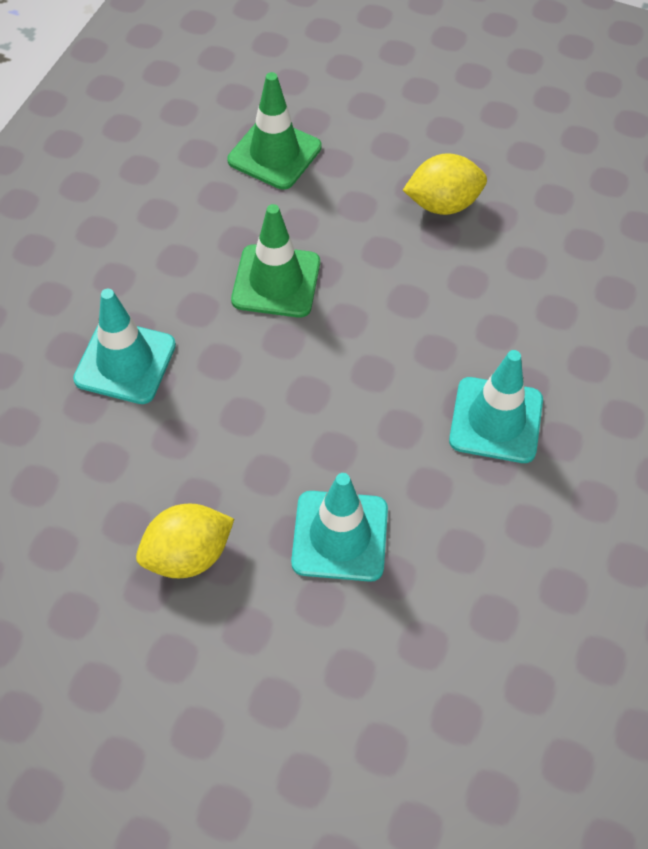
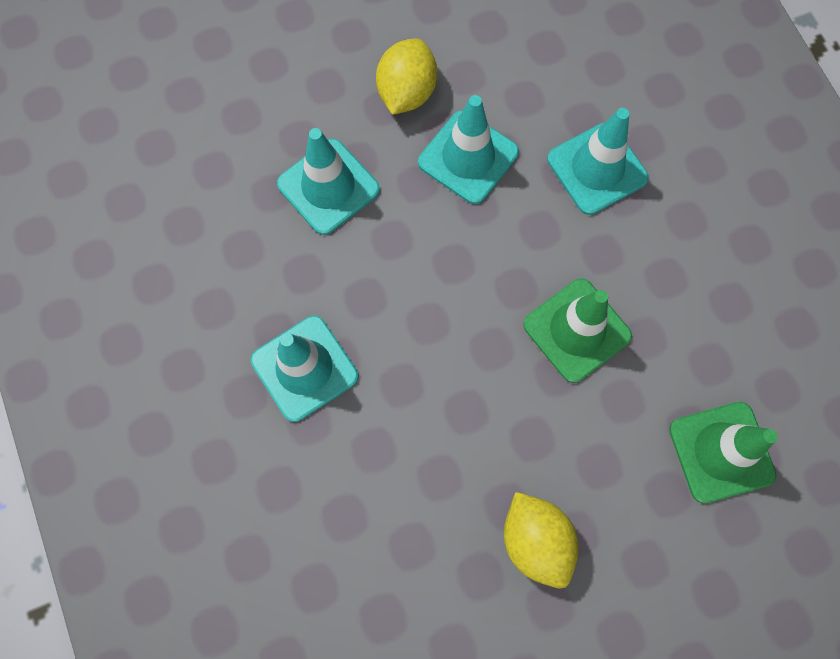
camera: 135 degrees right, 15 degrees up
(205, 456) = (468, 157): none -> turquoise traffic cone
(443, 204) = (535, 540): yellow lemon -> yellow lemon turned 60 degrees counterclockwise

